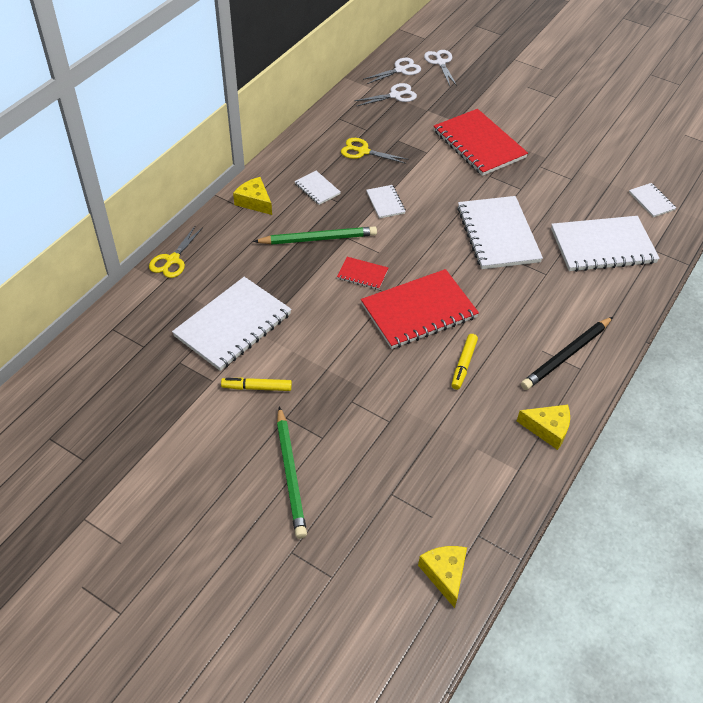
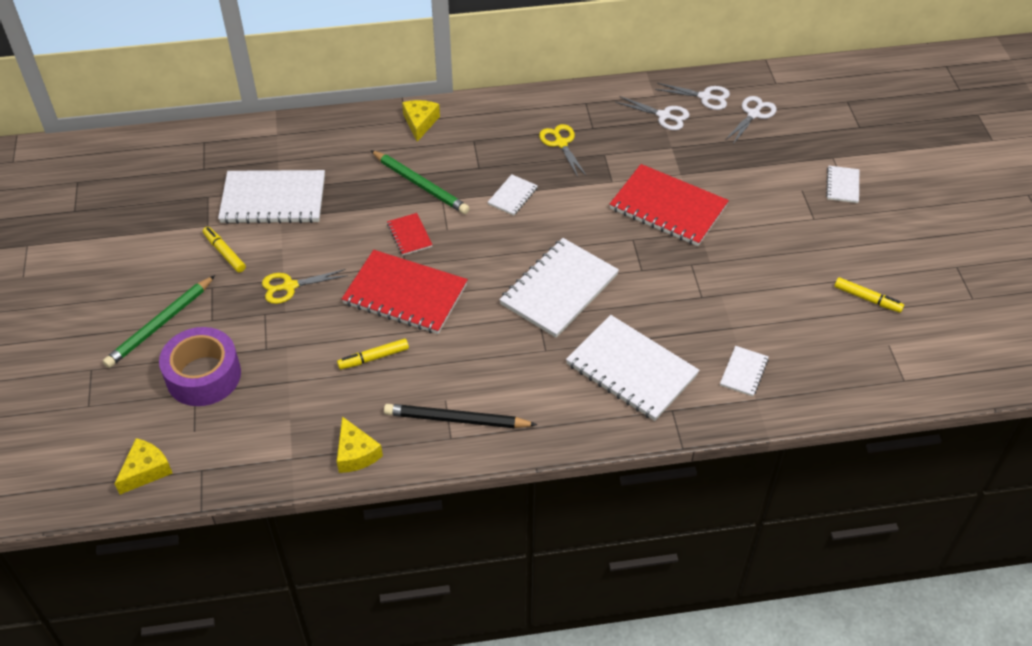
camera: 50 degrees right, 0 degrees up
(172, 260) = (305, 124): yellow scissors -> yellow scissors (289, 286)
(317, 189) = (479, 147): white notebook -> white notebook (842, 185)
(378, 477) = (203, 375): none -> purple tape
(479, 144) = (668, 207): red notebook -> red notebook turned 75 degrees counterclockwise
(641, 119) = (867, 299): none -> yellow marker

